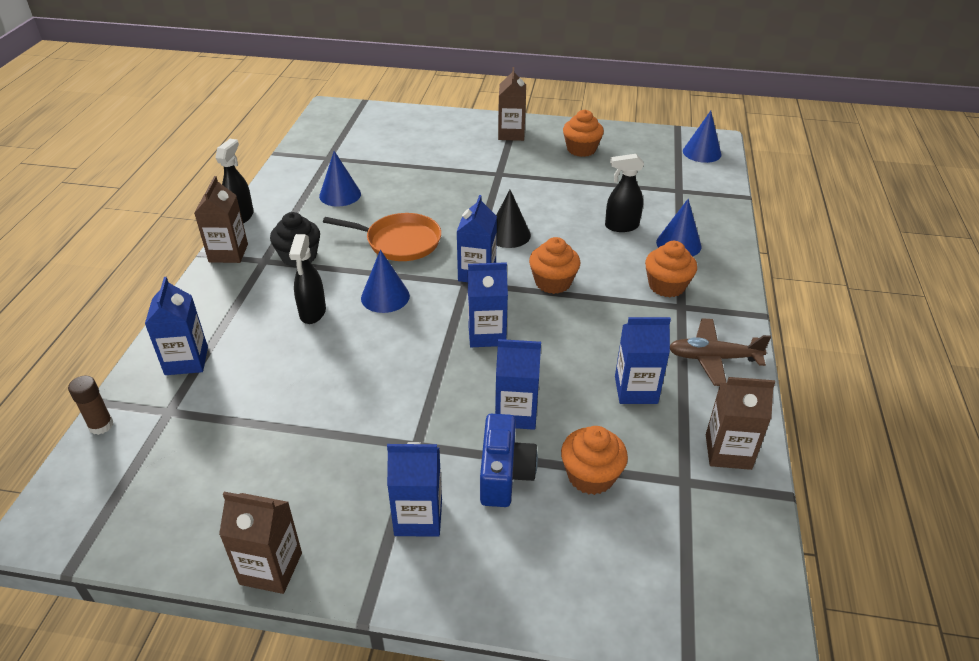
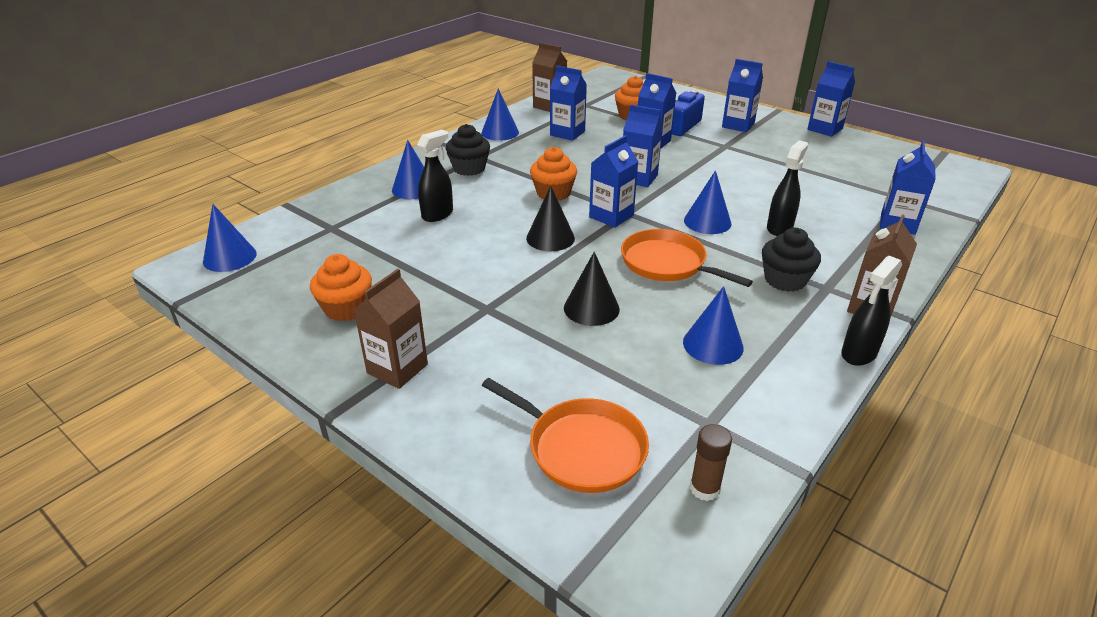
camera: 150 degrees left, 5 degrees down
(101, 425) = (957, 203): brown glue stick -> brown glue stick (704, 488)
(271, 568) = (825, 129): brown carton -> blue carton
(387, 133) = (582, 448): none -> orange pan
(432, 193) = (591, 308): none -> black cone
(621, 226) = (438, 214): black spray bottle -> black spray bottle turned 75 degrees counterclockwise
(666, 286) = (469, 168): orange cupcake -> black cupcake
(713, 358) = (500, 132): brown plane -> blue cone

